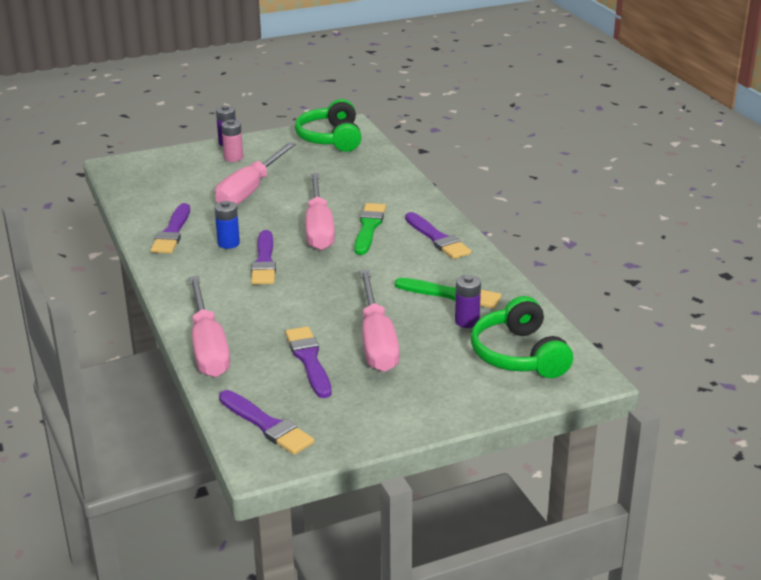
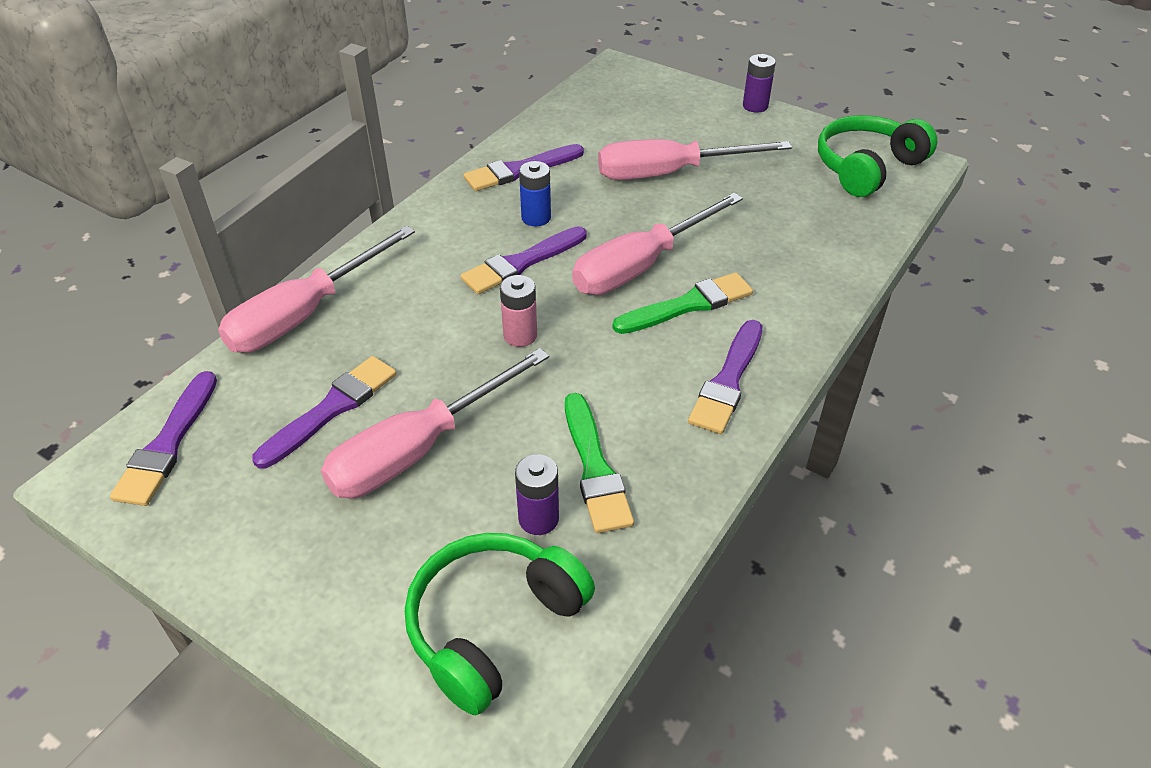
camera: 55 degrees right, 15 degrees up
(233, 158) = (727, 126): pink battery -> pink battery (520, 335)

